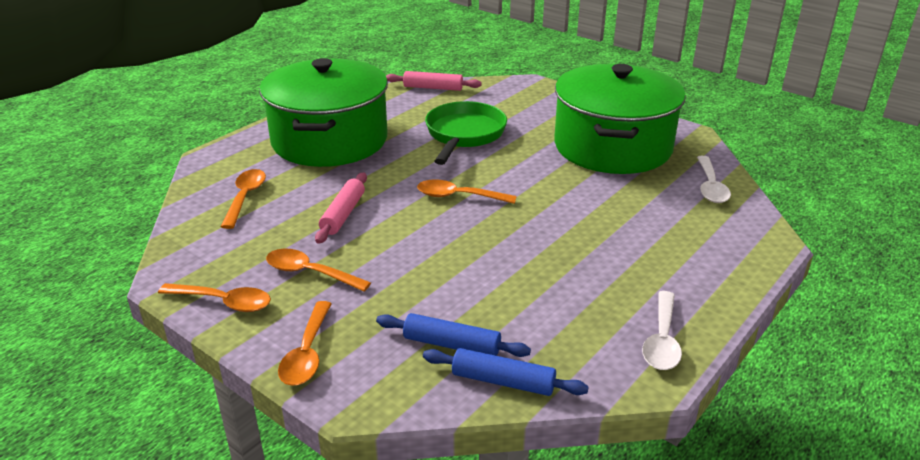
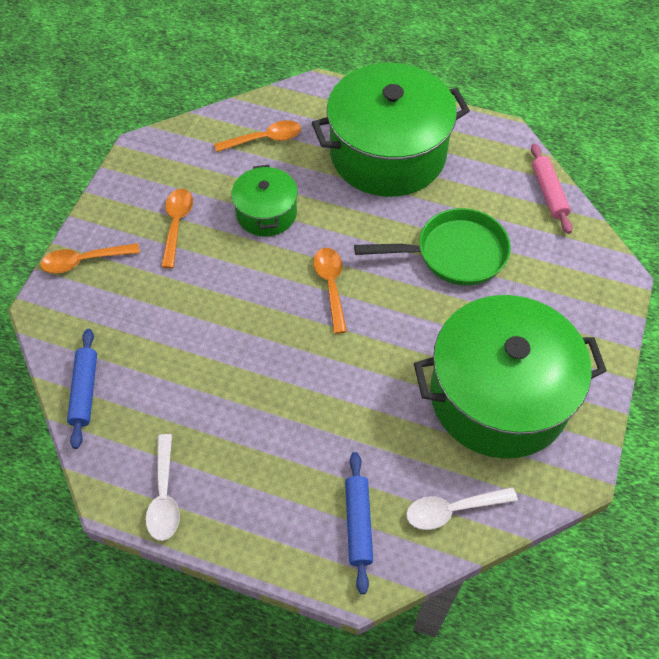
camera: 70 degrees right, 25 degrees up
(224, 302) = (125, 190): orange spoon -> none
(343, 214) = (266, 213): pink rolling pin -> green pot
(451, 345) = (117, 346): blue rolling pin -> blue rolling pin (358, 524)
(662, 340) = (164, 496): white spoon -> white spoon turned 90 degrees counterclockwise

